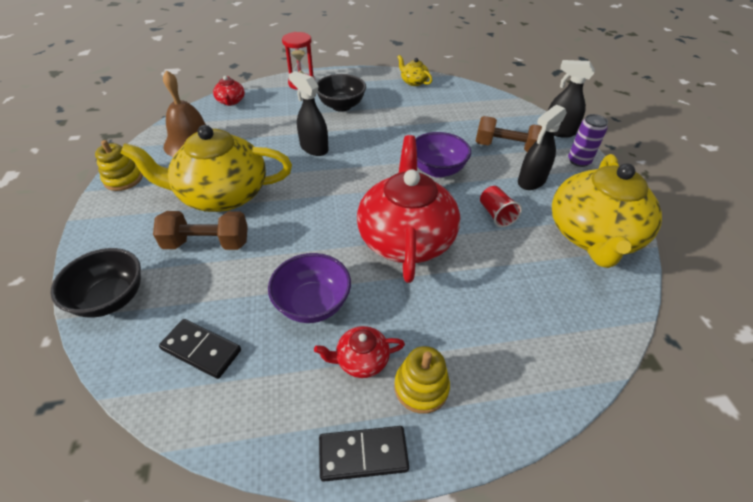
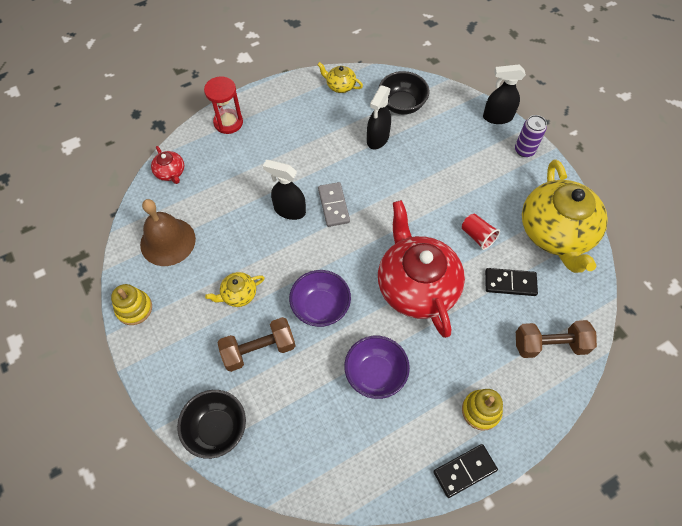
camera: 20 degrees left, 15 degrees up
(201, 349) = (315, 442): black domino -> black domino (510, 283)
(222, 195) = (238, 294): yellow teapot -> yellow teapot, size x0.43
(341, 106) = (286, 144): black bowl -> black bowl (401, 105)
(357, 155) = (333, 205): none -> grey domino
(361, 360) = (432, 406): red teapot -> none
(437, 170) = (411, 201): purple bowl -> purple bowl (320, 307)
(506, 148) = (460, 153): brown dumbbell -> brown dumbbell (549, 344)
(531, 181) = (493, 188): black spray bottle -> black spray bottle (377, 139)

